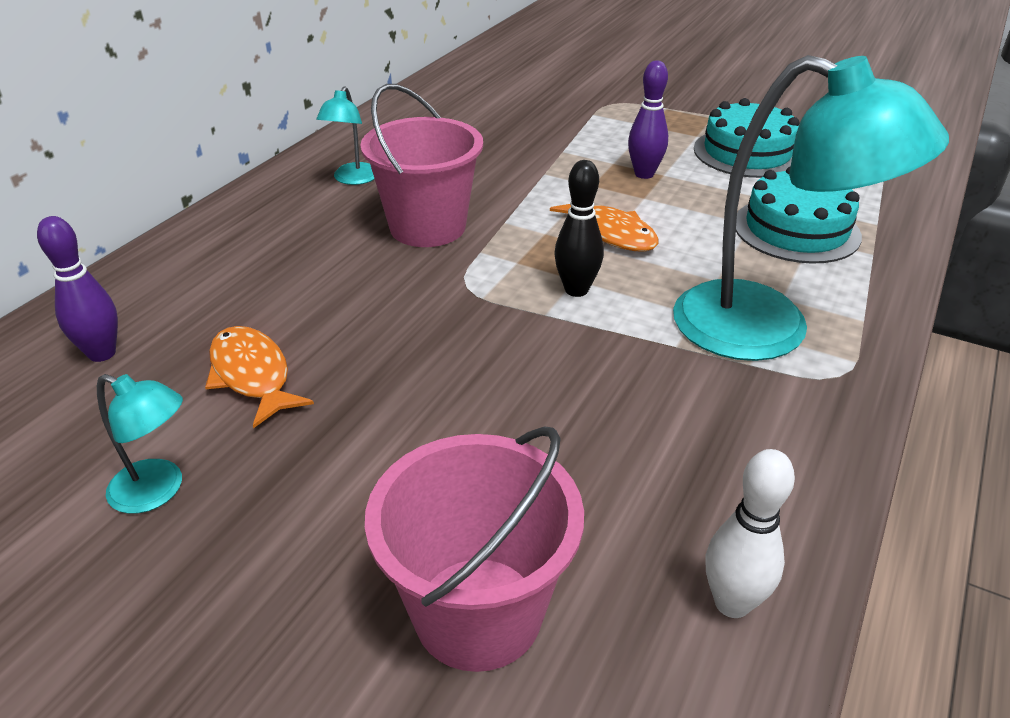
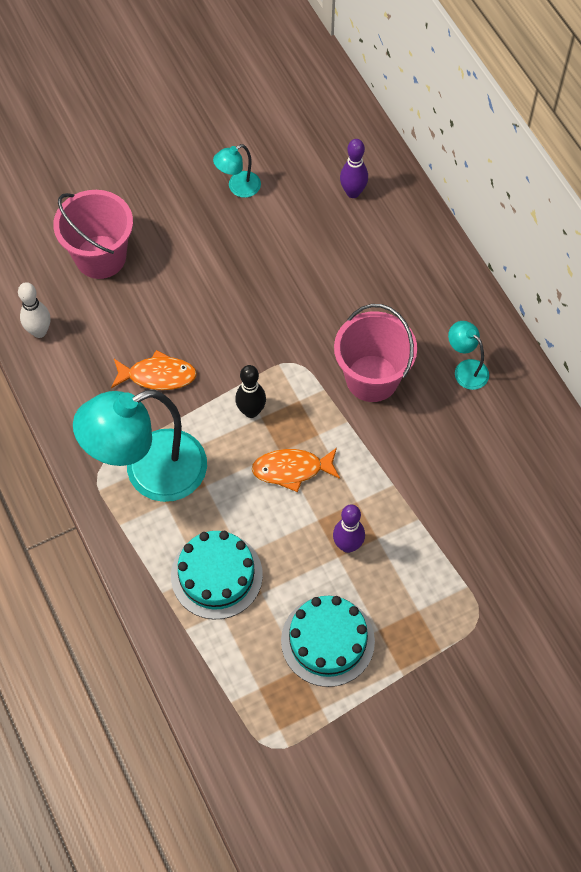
camera: 125 degrees right, 25 degrees up
(252, 376) = (289, 242): orange fish -> orange fish (157, 375)

